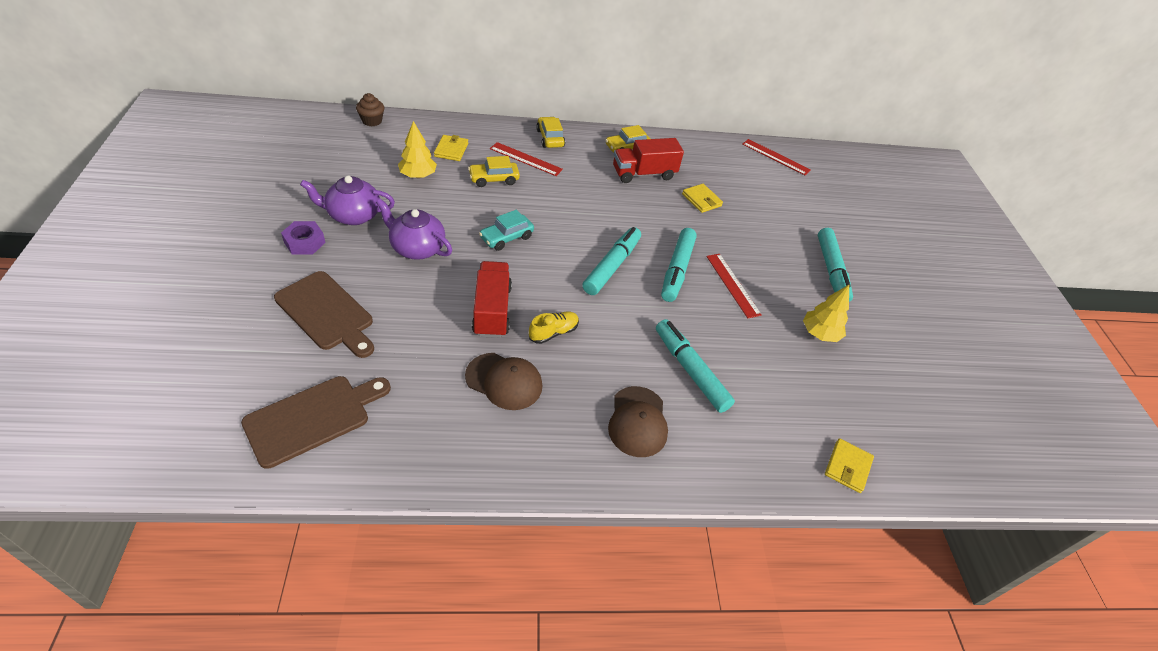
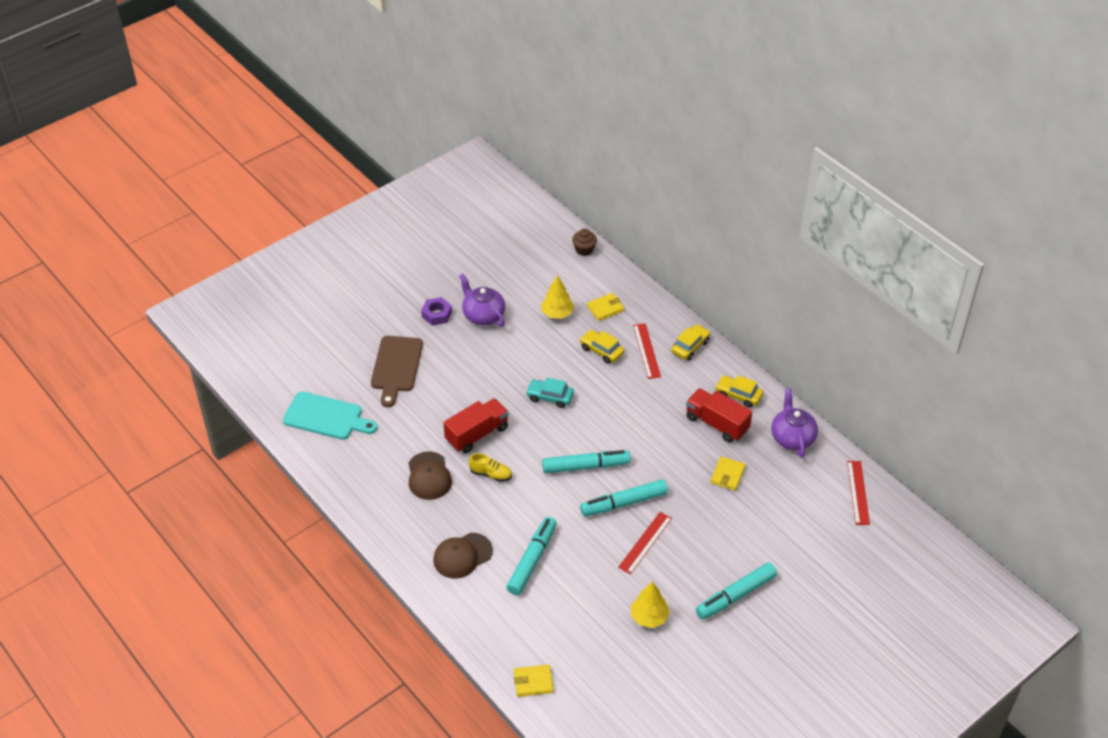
camera: 60 degrees right, 0 degrees up
(313, 418) = (326, 417): brown cutting board -> turquoise cutting board
(417, 248) = (489, 364): purple teapot -> purple teapot (792, 437)

